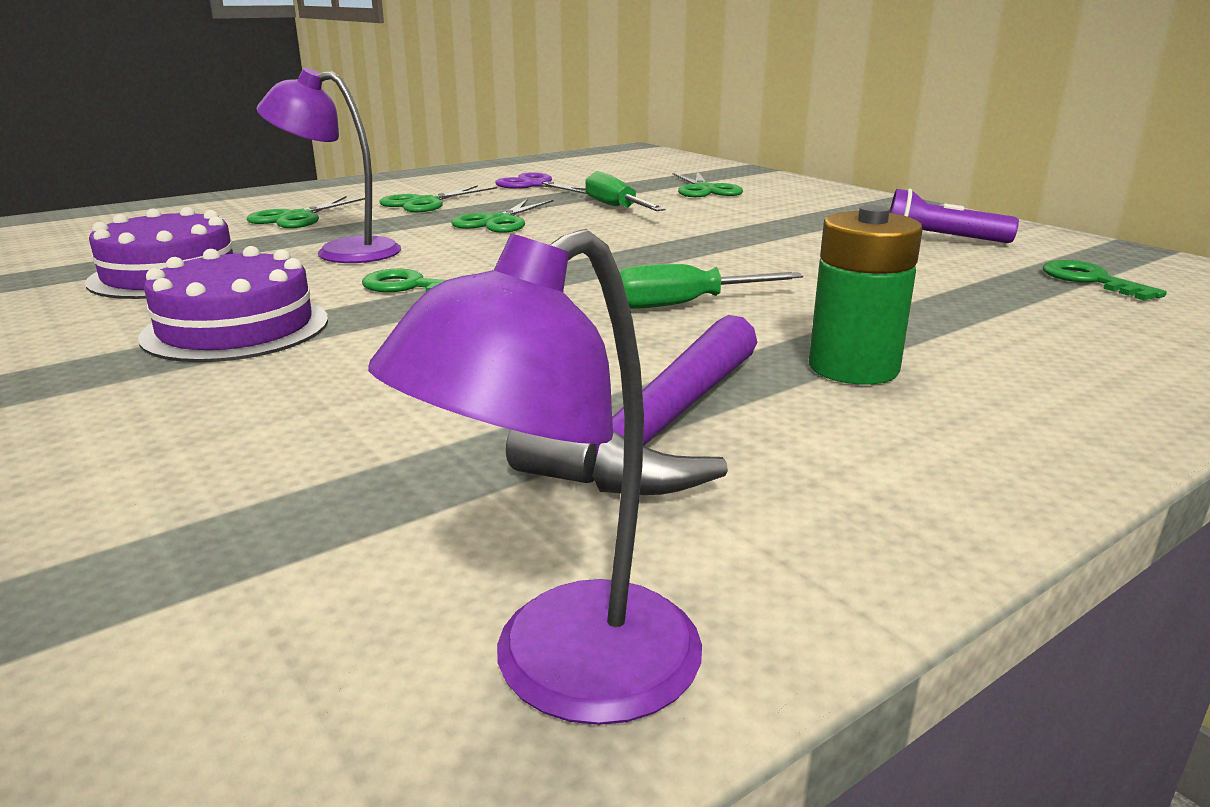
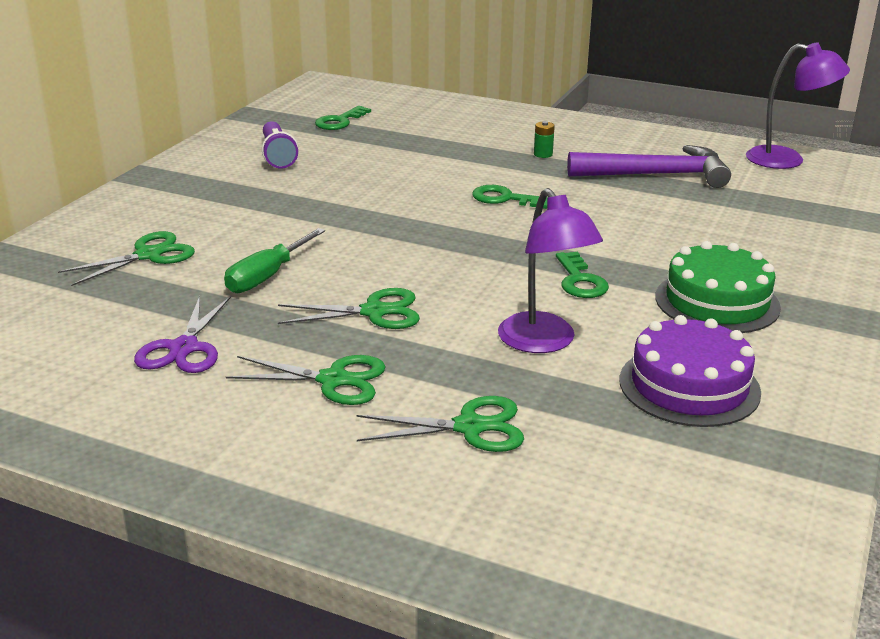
camera: 120 degrees left, 5 degrees up
(236, 328) = (717, 302): purple cake -> green cake
(683, 304) = (505, 199): green screwdriver -> green key
(853, 368) = (543, 154): green battery -> green battery, size x0.45

